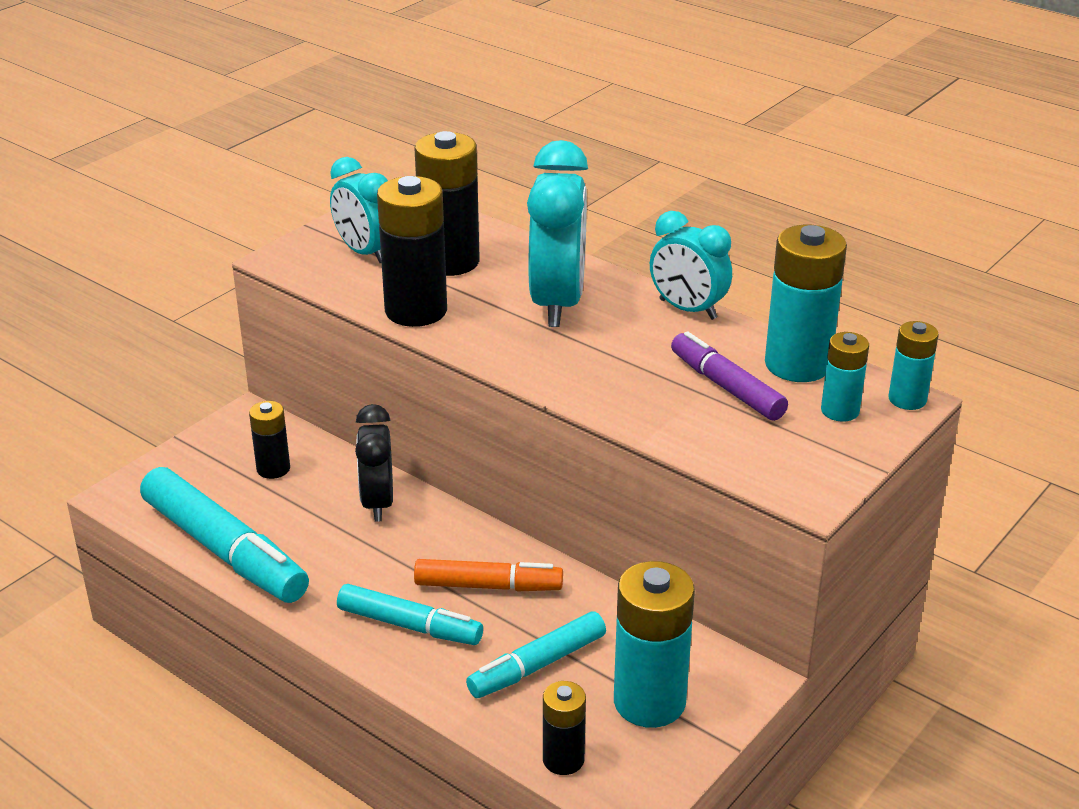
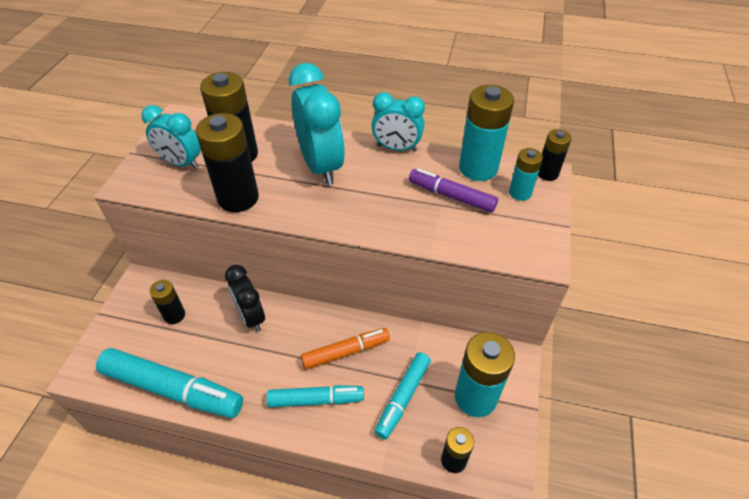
camera: 25 degrees left, 15 degrees up
(907, 399) = (547, 173): turquoise battery -> black battery

